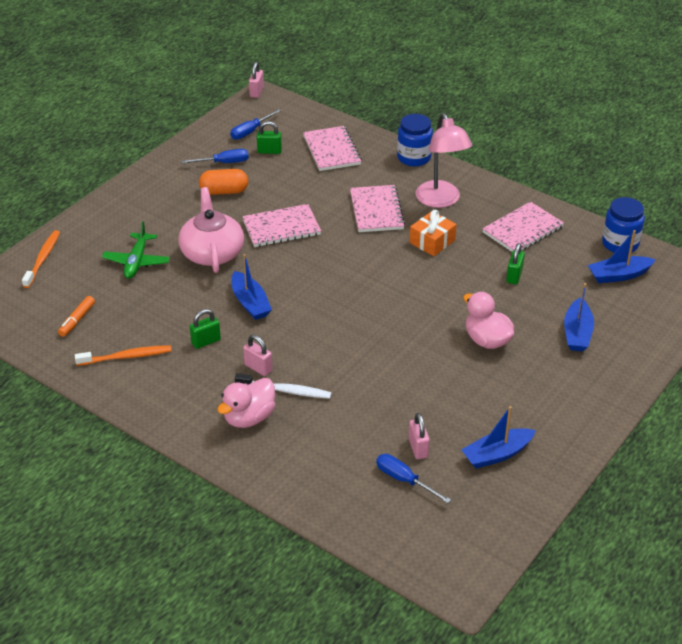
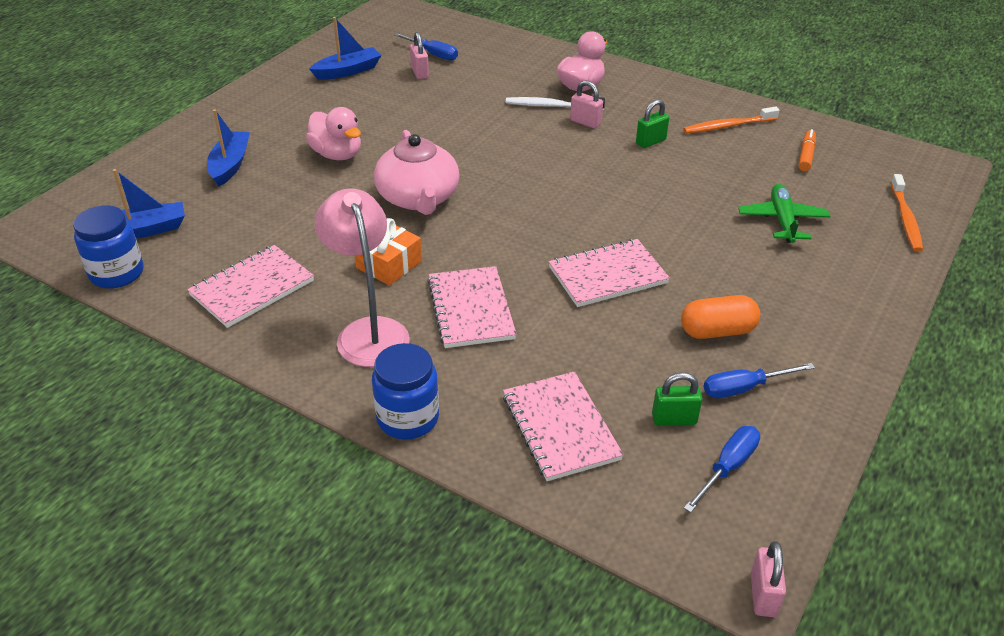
camera: 175 degrees right, 0 degrees up
(212, 252) = (690, 236): pink teapot -> pink teapot (418, 198)
(250, 303) = (616, 180): blue boat -> none
(514, 276) = (285, 223): green padlock -> none

